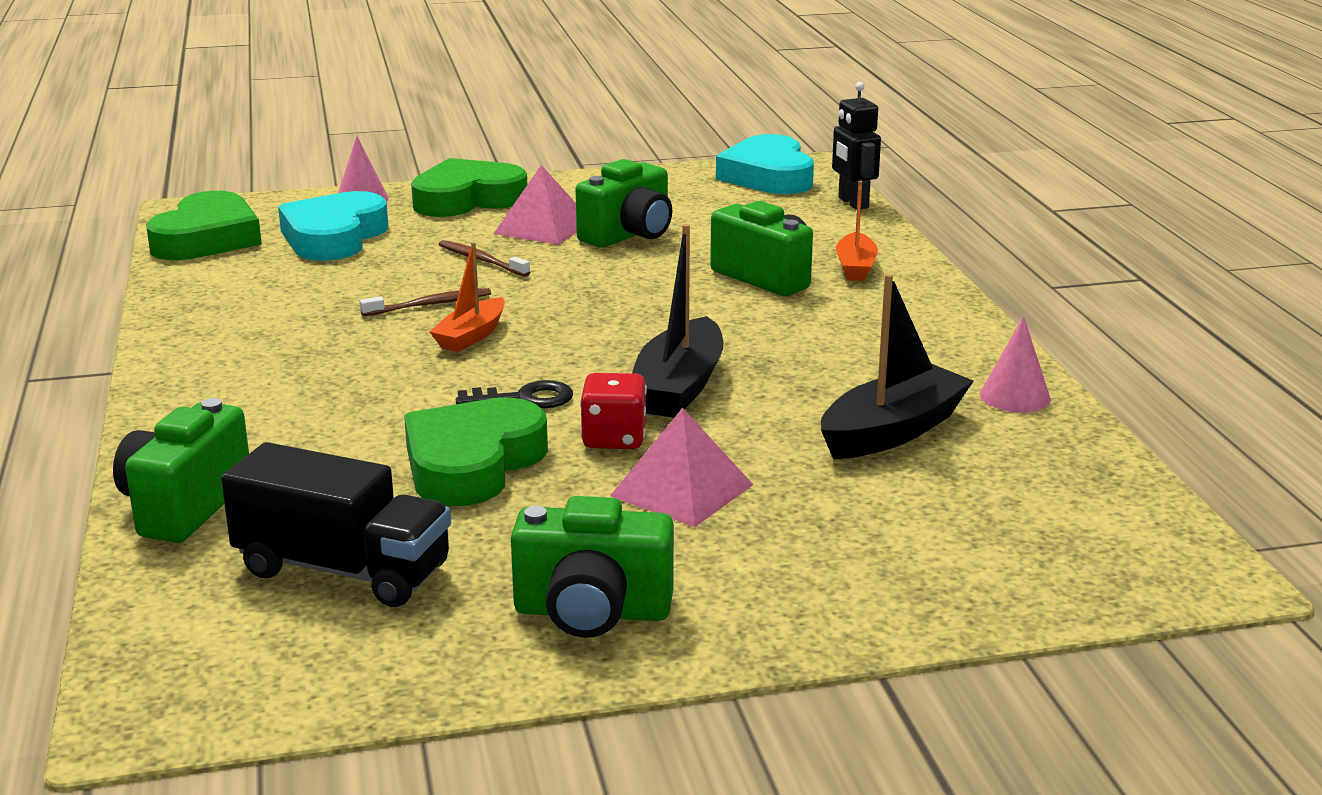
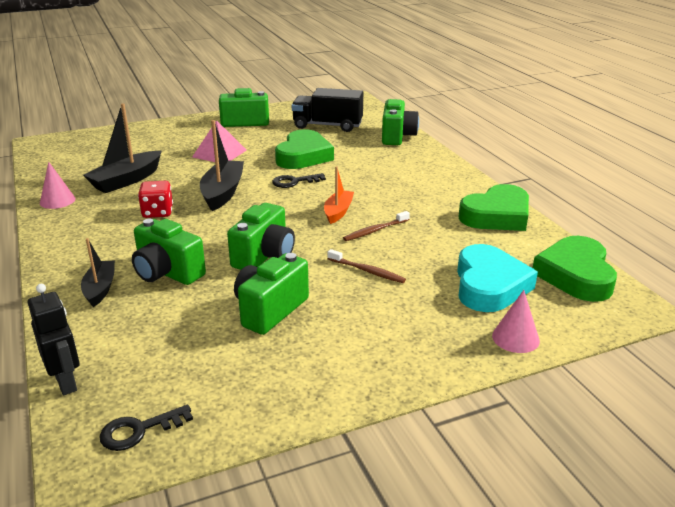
camera: 170 degrees right, 5 degrees up
(467, 199) = (425, 348): green heart -> green heart (497, 215)
(543, 227) = (341, 314): pink pyramid -> none
(614, 439) = (249, 168): red dice -> red dice (157, 212)
(621, 285) = (264, 256): none -> green camera
(768, 176) = (139, 430): turquoise heart -> black key
(855, 267) = (100, 289): orange boat -> black boat

